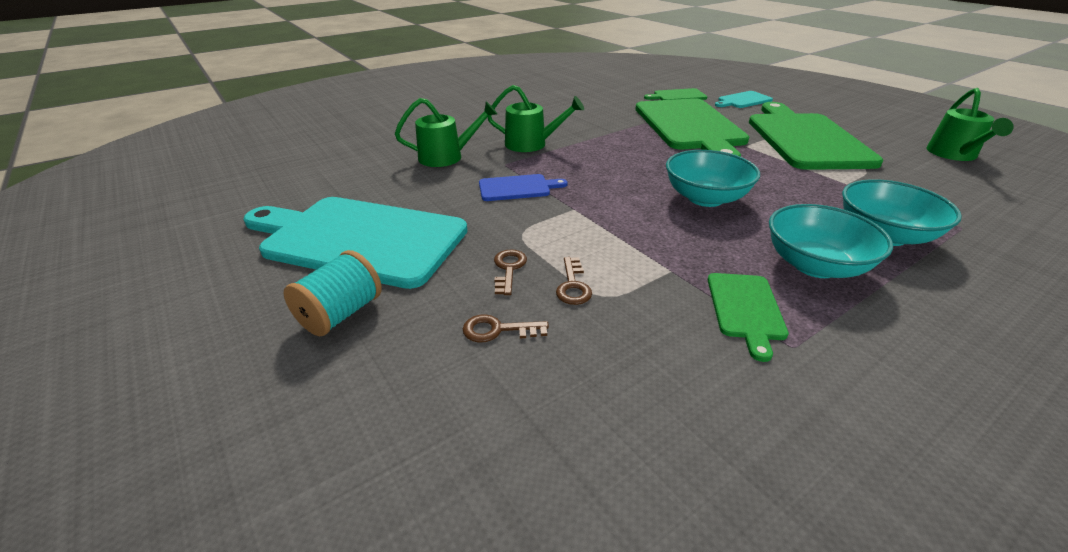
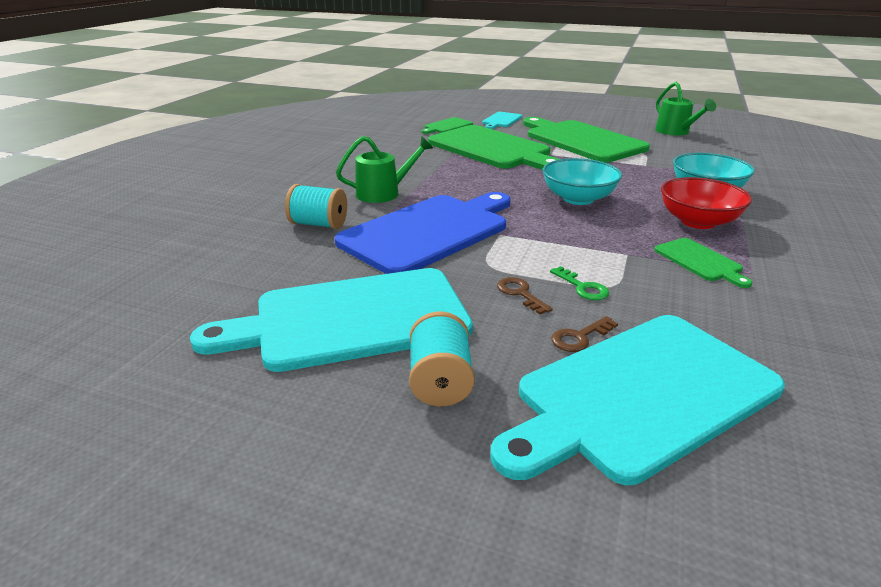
camera: 35 degrees left, 5 degrees down
(446, 157) = (319, 224): green watering can -> turquoise spool
(467, 409) = (640, 394): none -> turquoise cutting board
(517, 188) = (429, 232): blue cutting board -> blue cutting board, size x2.25
(573, 285) = (582, 287): brown key -> green key
(815, 265) = (698, 222): turquoise bowl -> red bowl

